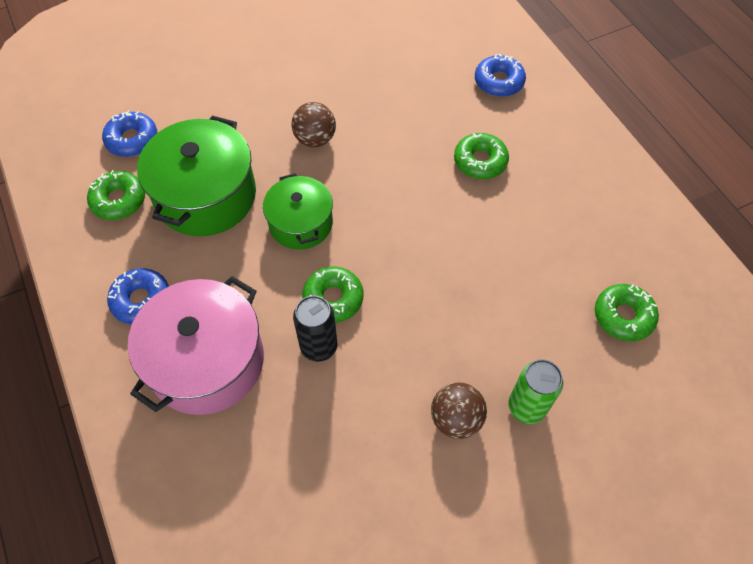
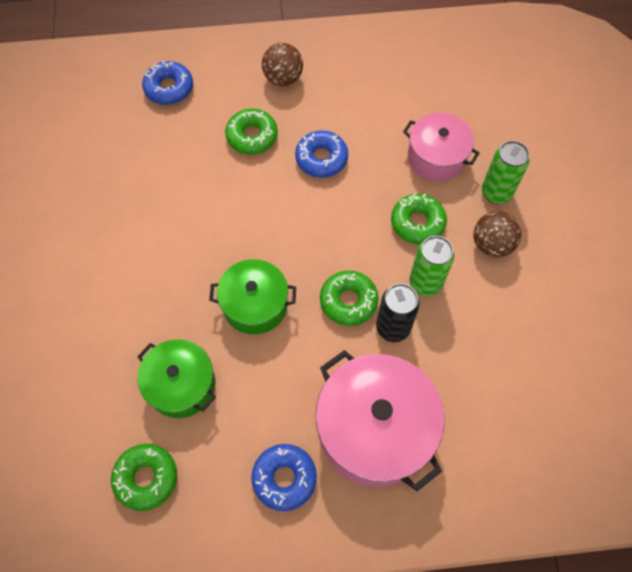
camera: 70 degrees left, 5 degrees up
(132, 140) = (66, 447): blue donut -> blue donut (321, 158)
(206, 196) = (181, 385): green pot -> green pot, size x0.62
(315, 139) = (159, 262): brown ball -> brown ball (283, 78)
(381, 363) = (425, 283): none -> green can
(542, 332) = (436, 157): none -> pink pot
(623, 316) = (441, 99): green donut -> green donut (417, 223)

